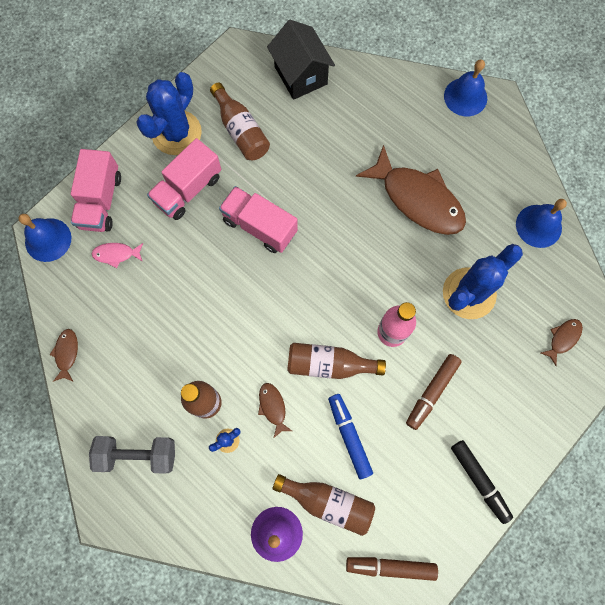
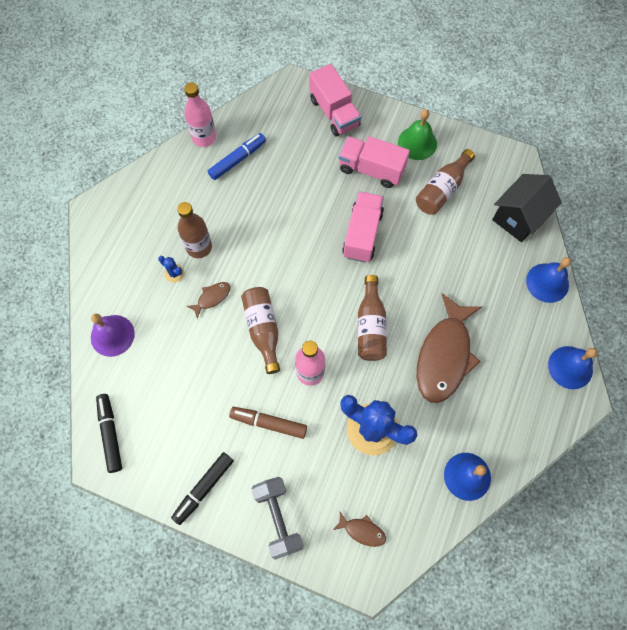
camera: 70 degrees right, 5 degrees down
(48, 239) = (288, 90): blue bell -> blue bell (547, 282)
(67, 353) = (204, 137): brown fish -> pink bottle
(101, 201) = (334, 112): pink truck -> pink truck turned 105 degrees counterclockwise
(116, 254) = (295, 140): pink fish -> none
(138, 454) = (143, 214): grey dumbbell -> grey dumbbell (278, 518)
(176, 133) = (417, 143): blue cactus -> green bell
(328, 502) = (148, 367): brown bottle -> brown bottle (370, 326)
(349, 436) = (208, 366): blue marker -> blue marker (237, 159)
(390, 566) = (110, 434): brown marker -> black marker

